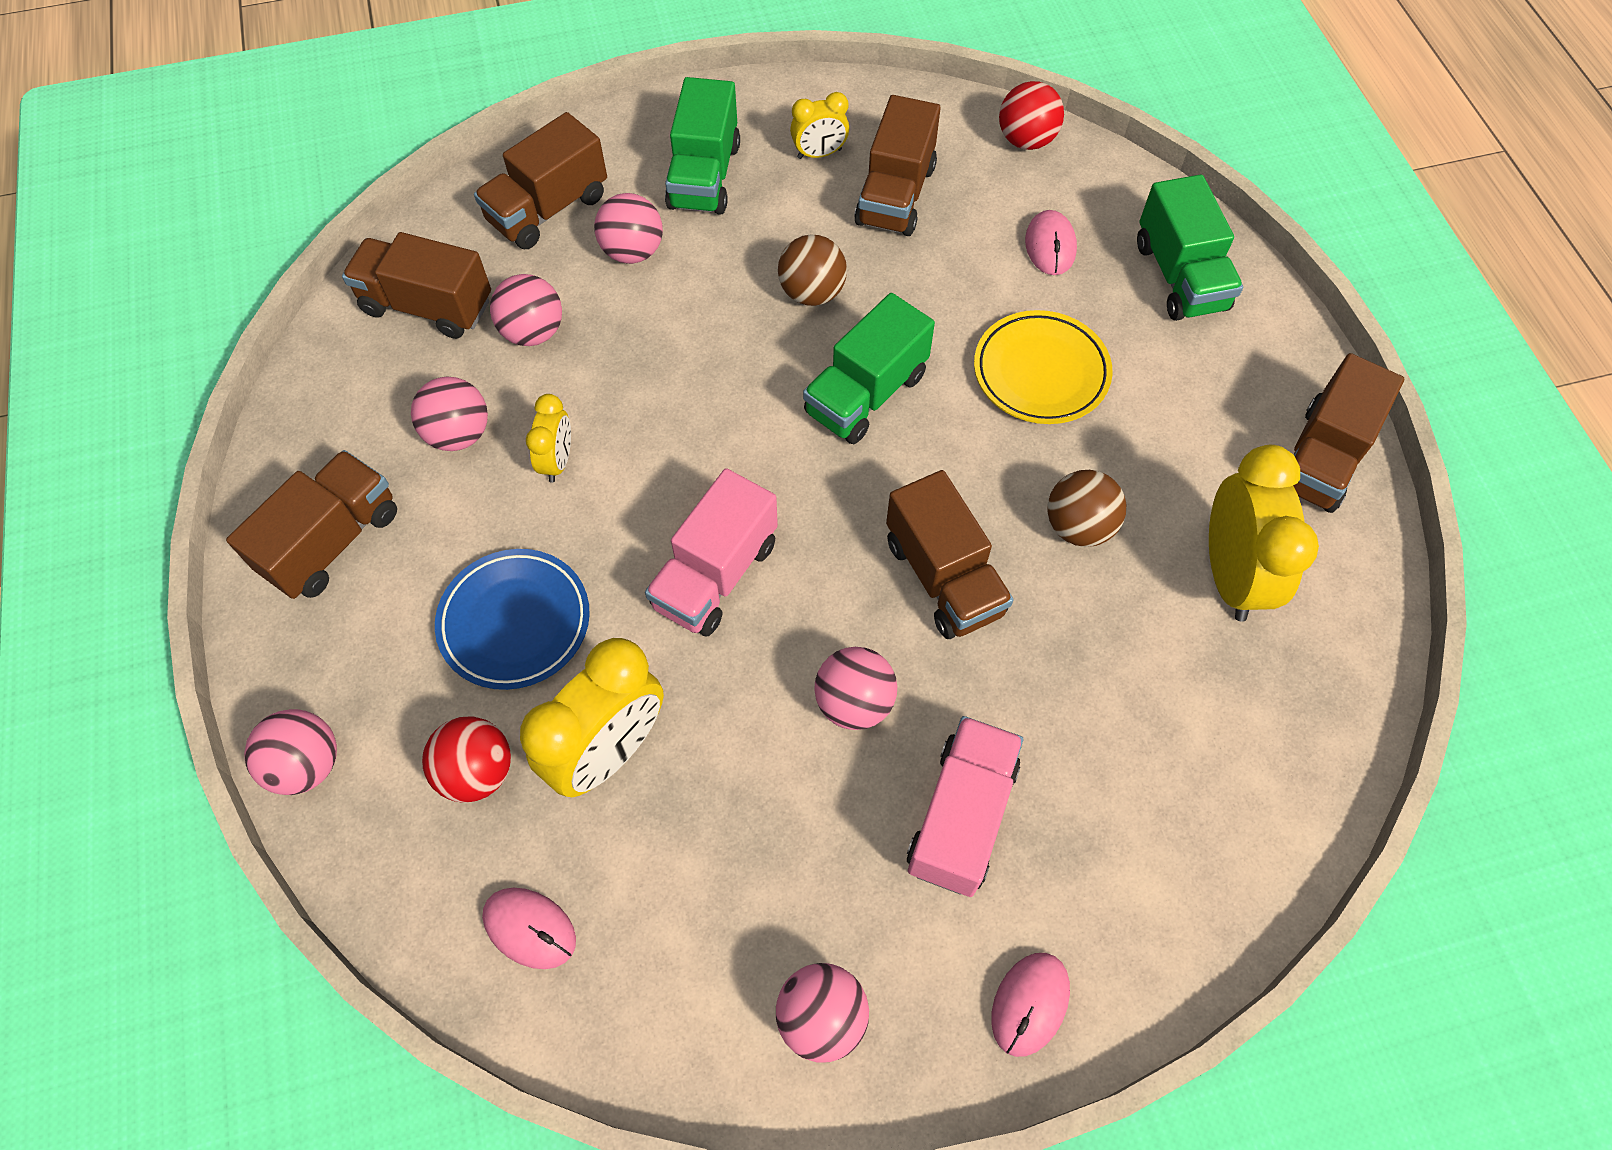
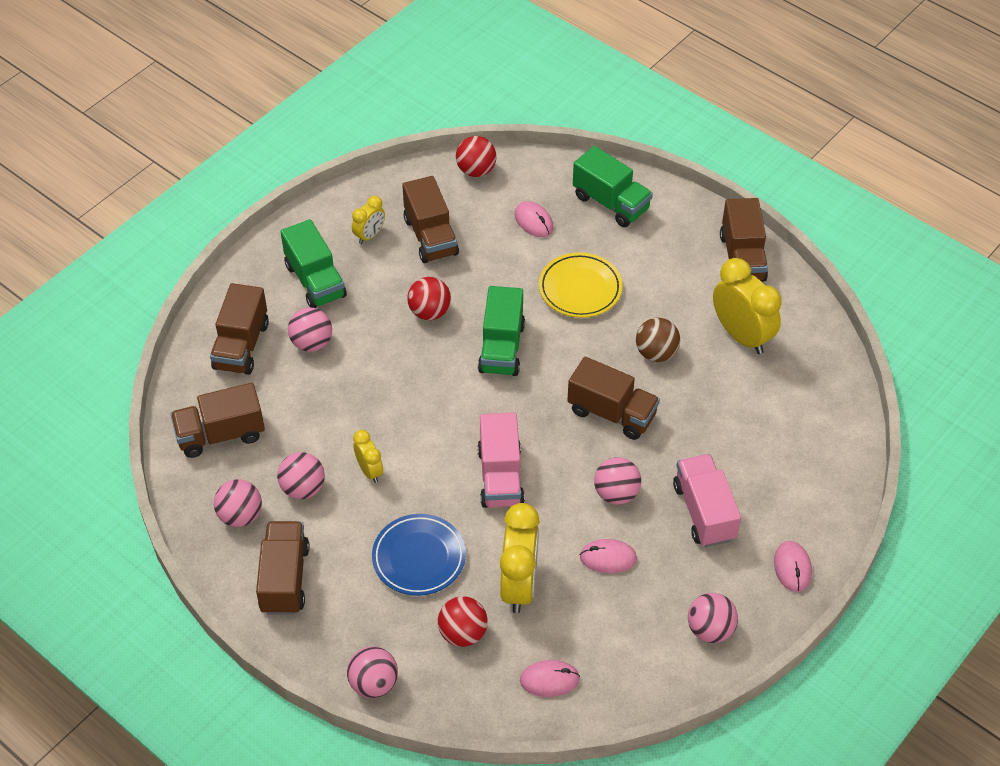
camera: 35 degrees left, 10 degrees down
(533, 332) = (295, 415): pink ball -> pink ball (240, 515)
(763, 794) = (608, 558): none -> pink mouse
(812, 293) = (429, 312): brown ball -> red ball

